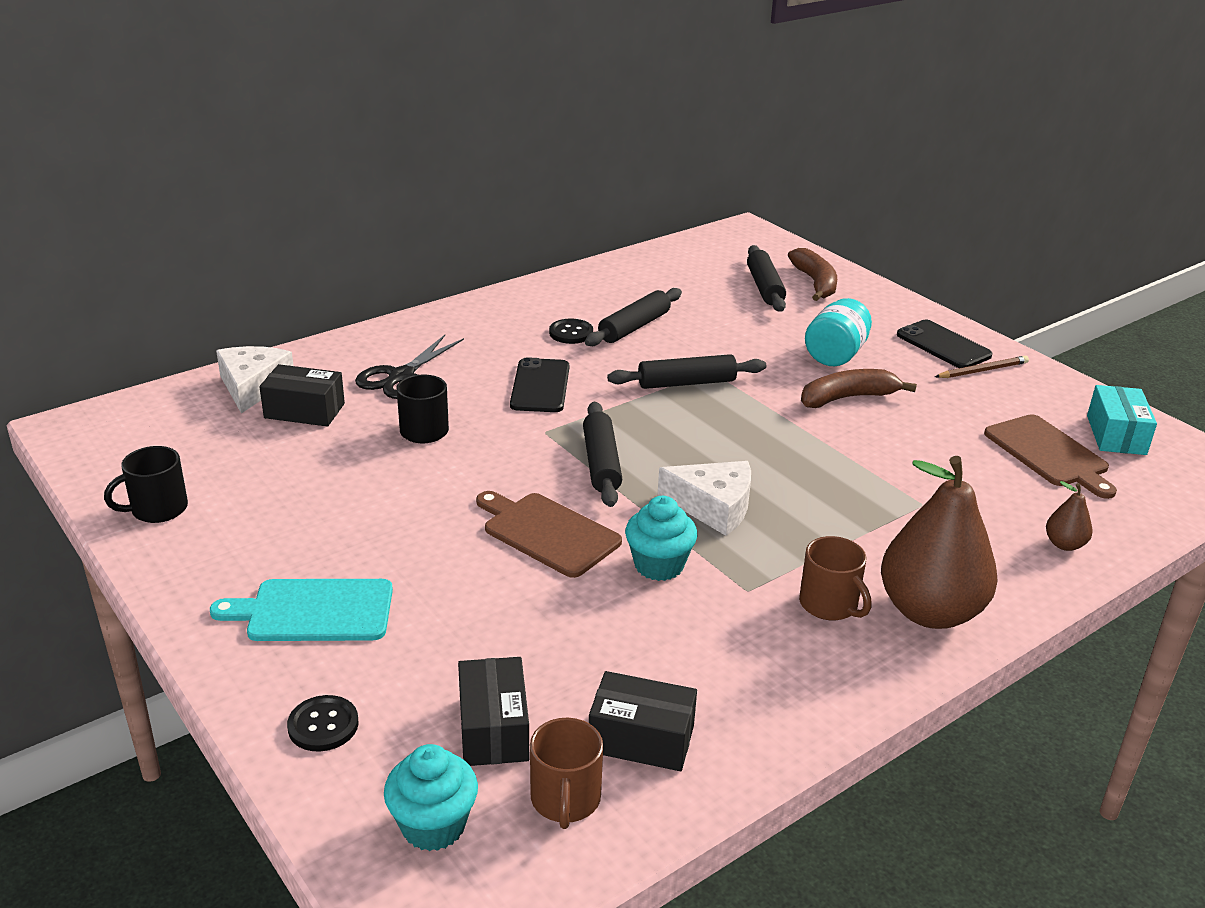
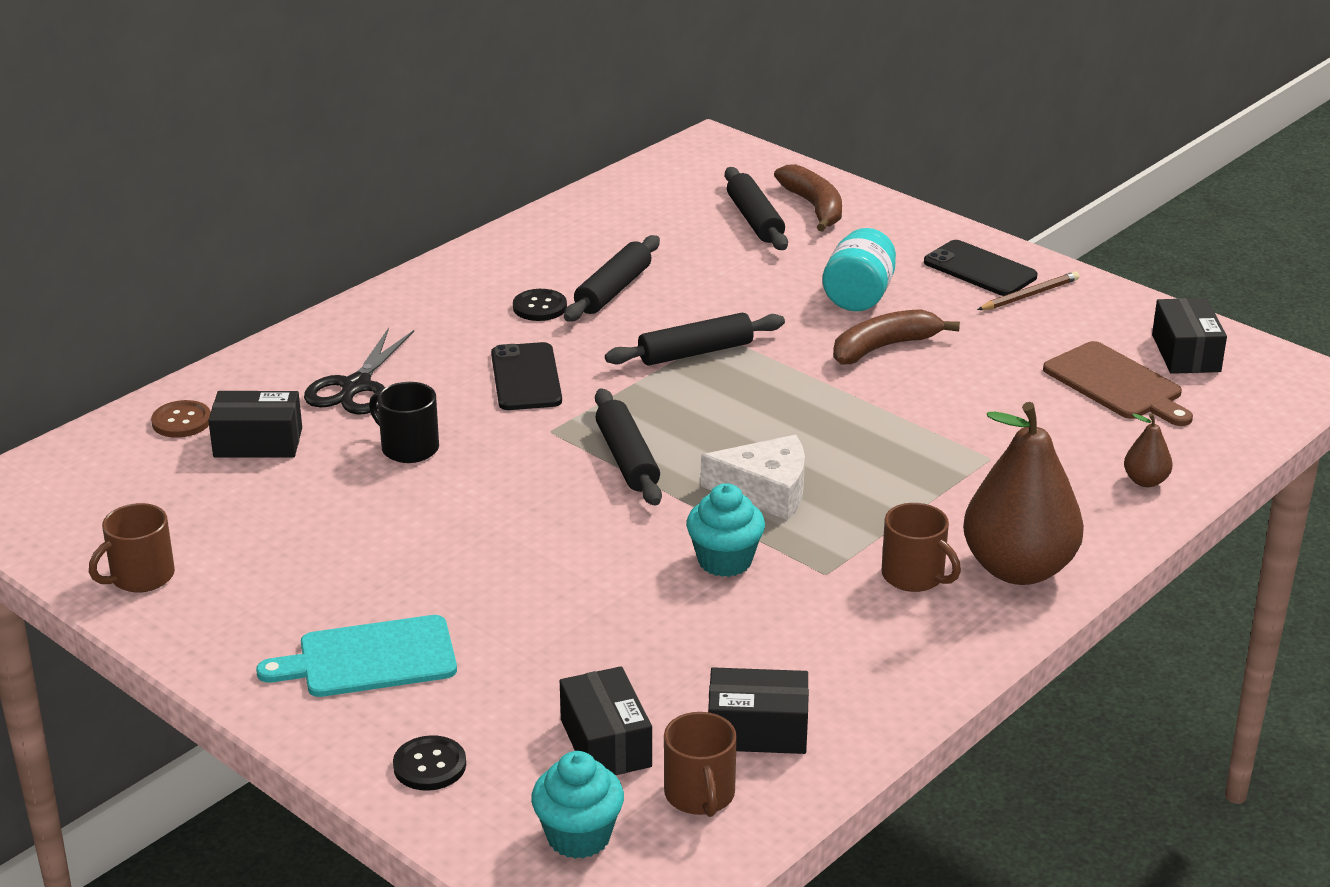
camera: 10 degrees left, 0 degrees up
(157, 509) = (140, 577): black mug -> brown mug
(253, 386) = (181, 421): white cheese -> brown button
(547, 533) = (593, 543): brown cutting board -> none
(1116, 435) = (1186, 353): turquoise box -> black box

